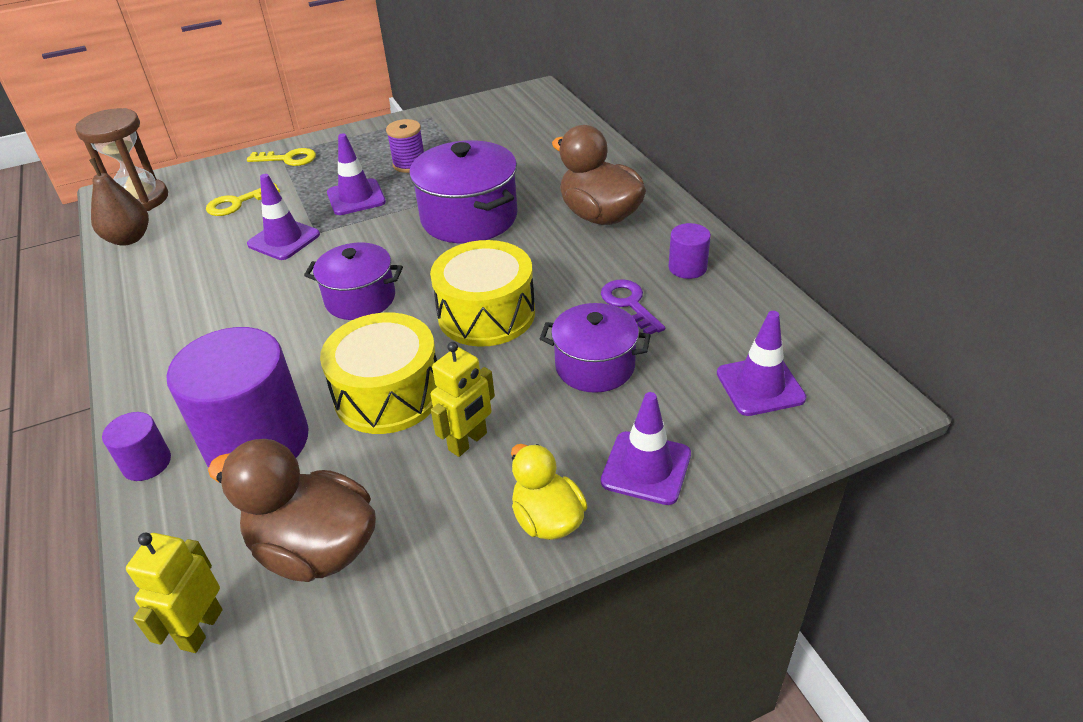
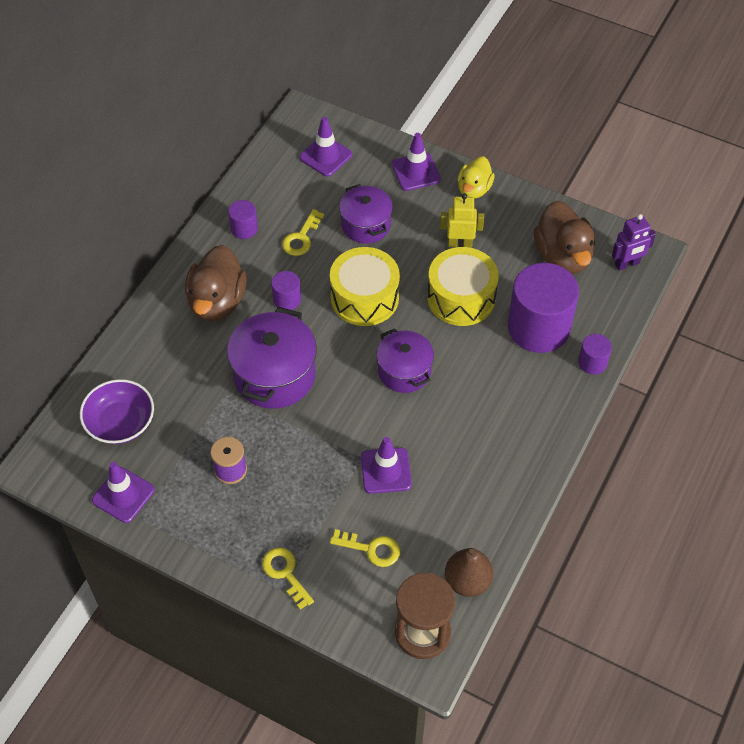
camera: 130 degrees left, 15 degrees up
(201, 629) = (627, 264): yellow robot -> purple robot
(356, 197) = (302, 469): purple traffic cone -> purple traffic cone (123, 495)
(527, 131) = (120, 422): none -> purple bowl
(550, 259) = (287, 299): none -> purple cylinder
(629, 304) = (301, 237): purple key -> yellow key

